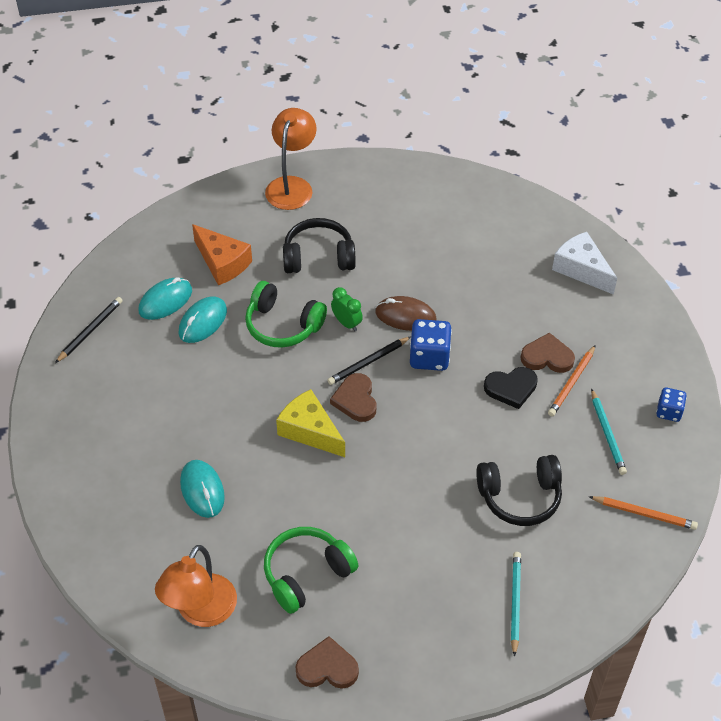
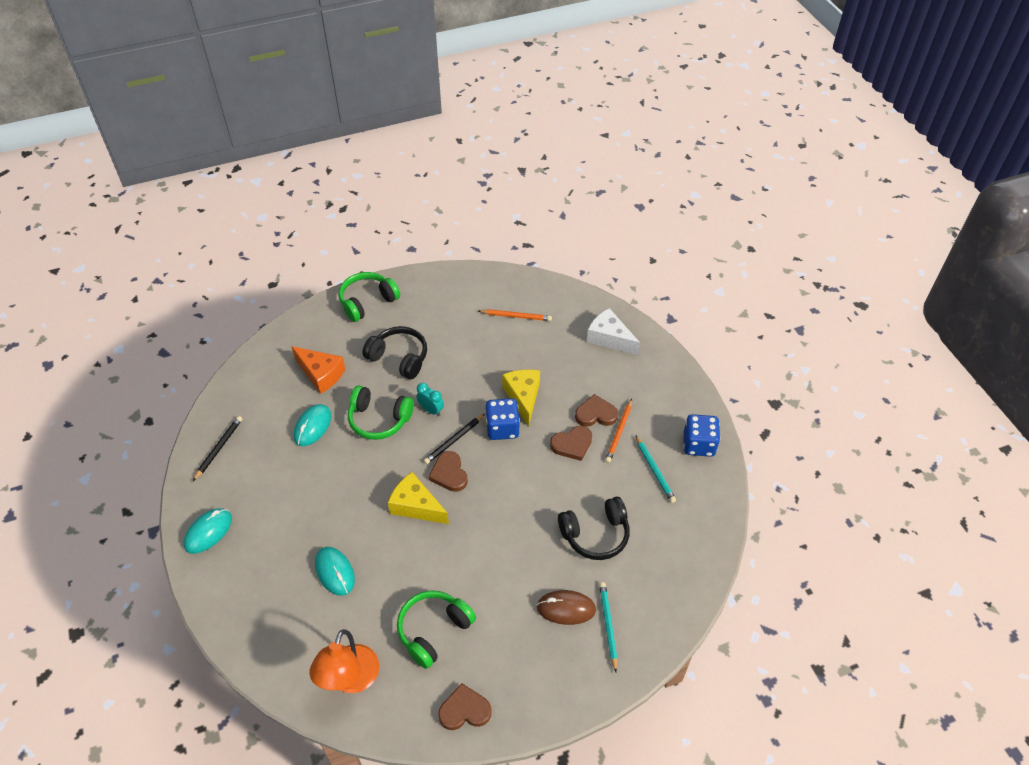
camera: 10 degrees left, 0 degrees up
(165, 301) = (278, 413): turquoise mouse -> turquoise mouse (208, 532)
(292, 186) = (367, 302): orange lamp -> green headphones
(318, 257) = (399, 358): black headphones -> black headphones turned 45 degrees clockwise
(346, 323) = (431, 410): green clock -> turquoise clock
(405, 316) = (477, 397): brown mouse -> brown mouse (566, 608)
(461, 324) = (523, 397): none -> yellow cheese
(511, 388) = (572, 444): black heart -> brown heart
(644, 514) = (696, 532): orange pencil -> orange pencil (516, 316)
(669, 412) = (698, 444): blue dice -> blue dice, size x1.62

